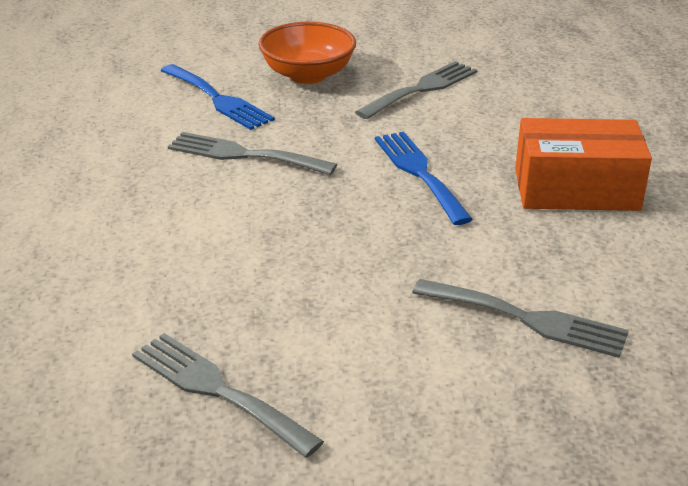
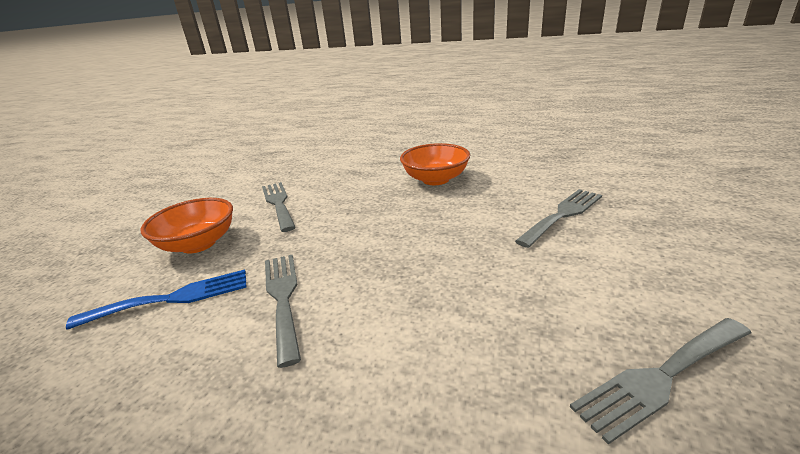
camera: 65 degrees left, 5 degrees down
(243, 155) = (283, 298): grey fork -> grey fork turned 120 degrees clockwise
(419, 173) = (381, 221): blue fork -> none
(576, 189) = (435, 179): orange box -> orange bowl

